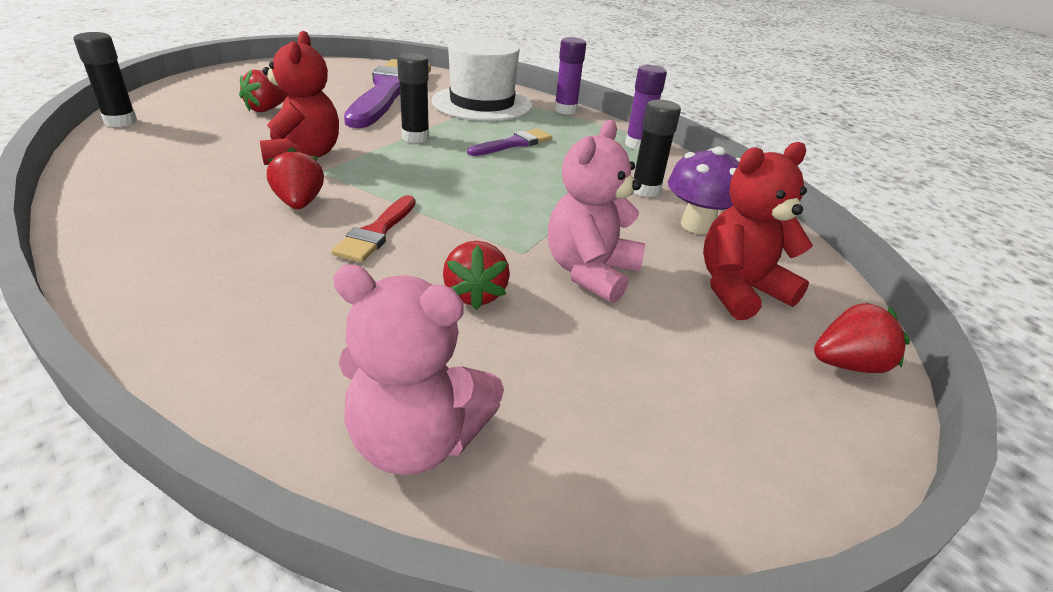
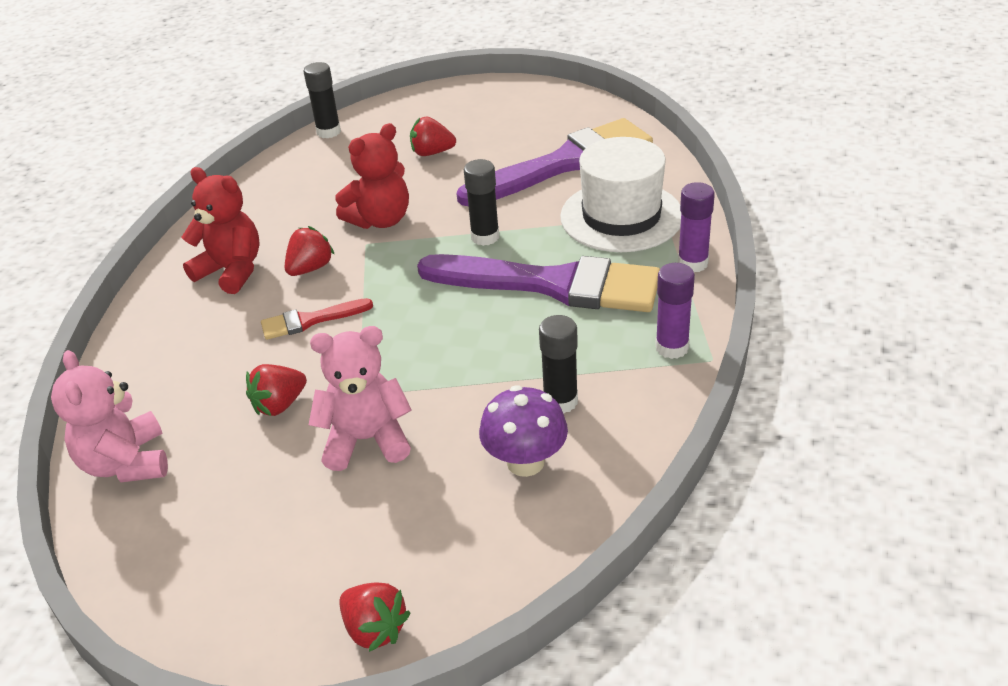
camera: 60 degrees right, 5 degrees up
(513, 144) = (552, 284): purple brush -> purple brush, size x2.23
(739, 290) = (430, 530): red teddy bear -> red teddy bear (231, 271)

